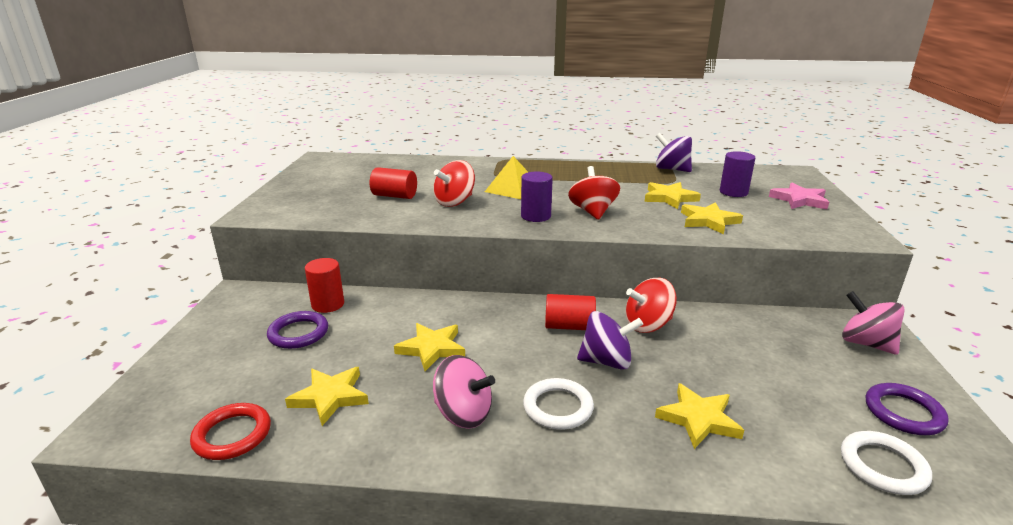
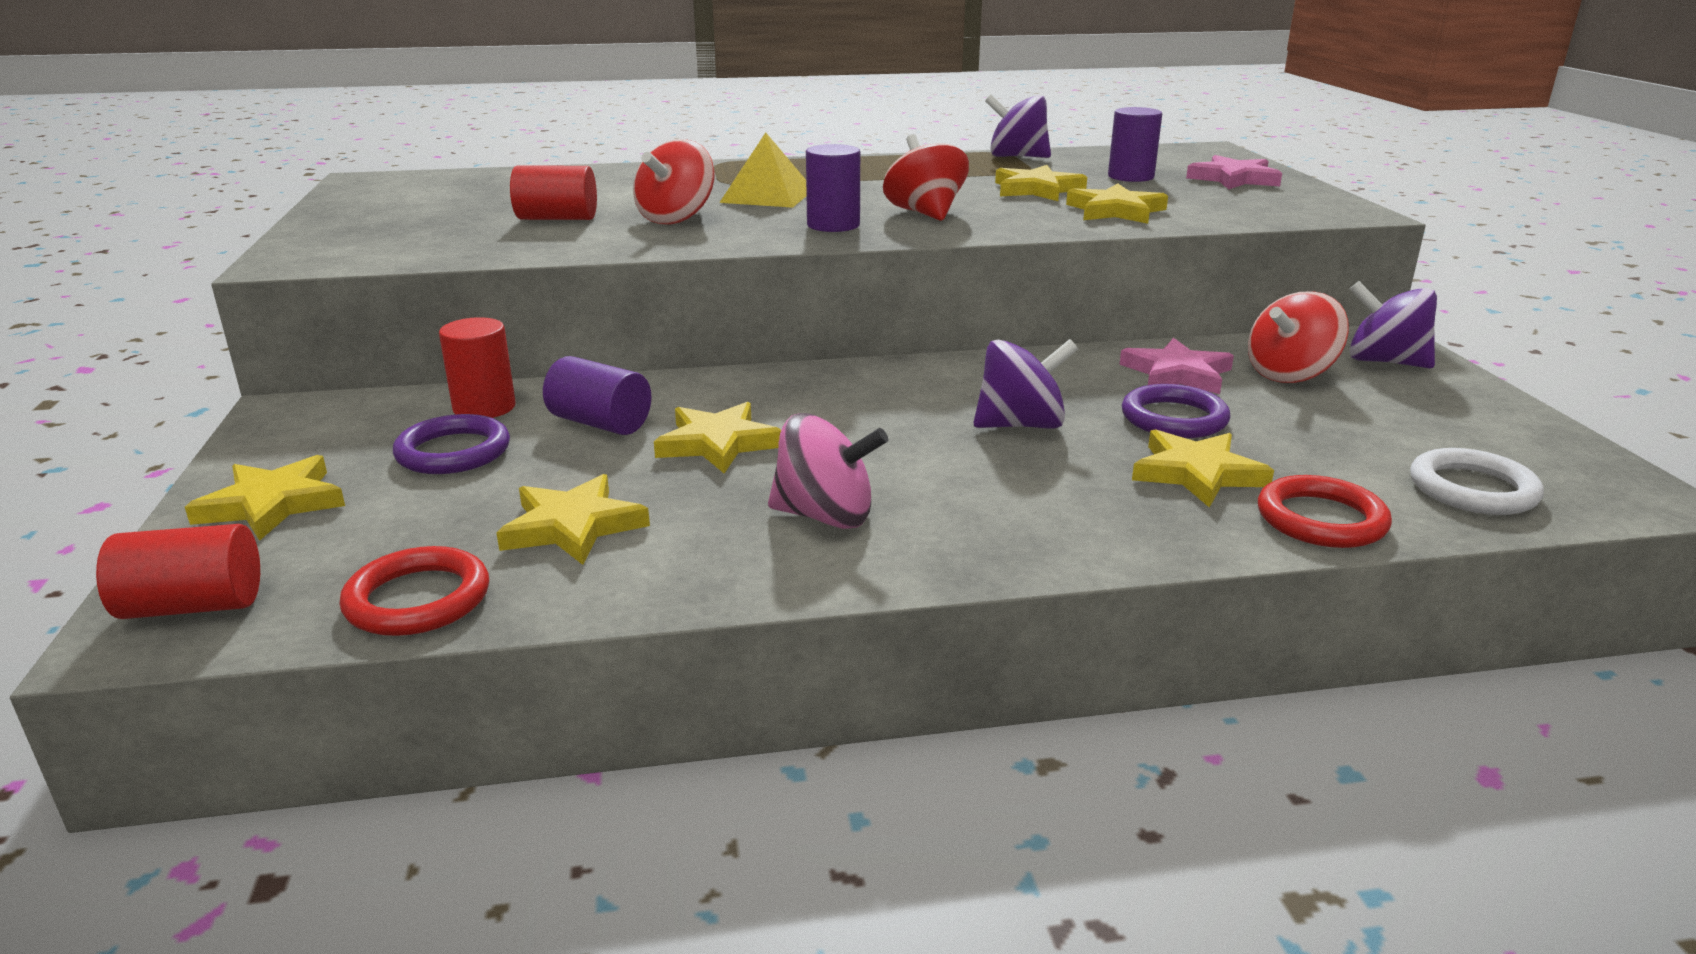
camera: 15 degrees left, 0 degrees up
(200, 355) = (272, 504): none -> yellow star
(379, 324) = (600, 423): none -> purple cylinder
(558, 407) = (976, 488): white ring -> none
(569, 326) = (935, 390): red cylinder -> red cylinder (193, 606)
(648, 325) = (1060, 375): red spinning top -> red spinning top (1290, 374)
(721, 334) = (1177, 374): none -> pink star
(764, 473) = (1321, 519): none -> red ring
(866, 343) = (1384, 362): pink spinning top -> purple spinning top
(903, 412) = (1471, 430): purple ring -> purple ring (1174, 418)

